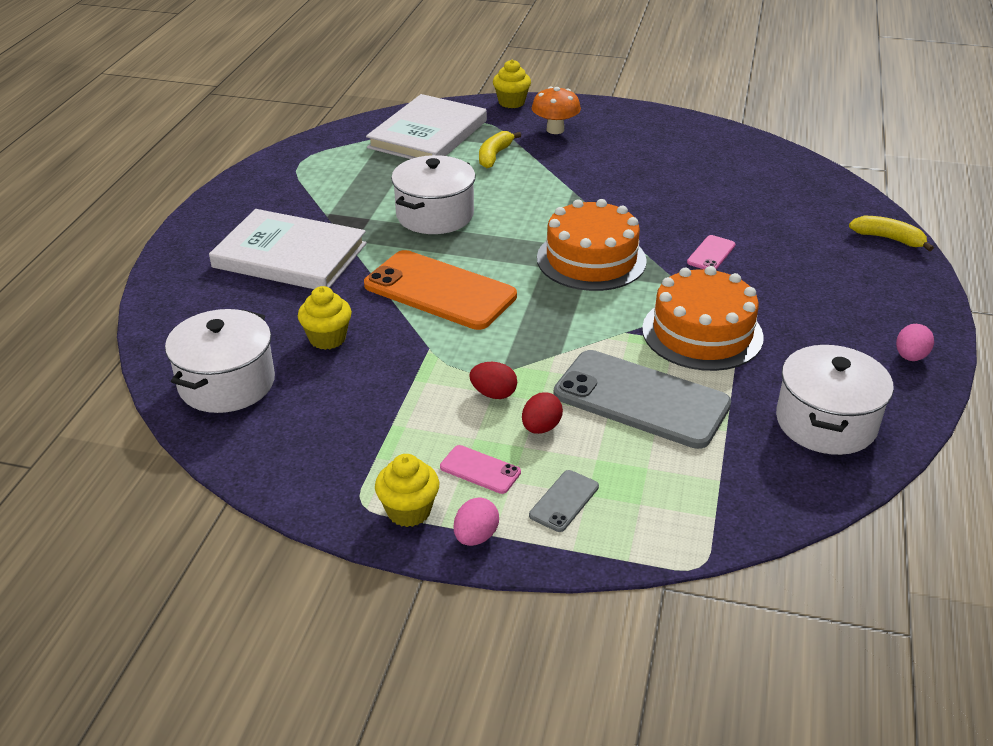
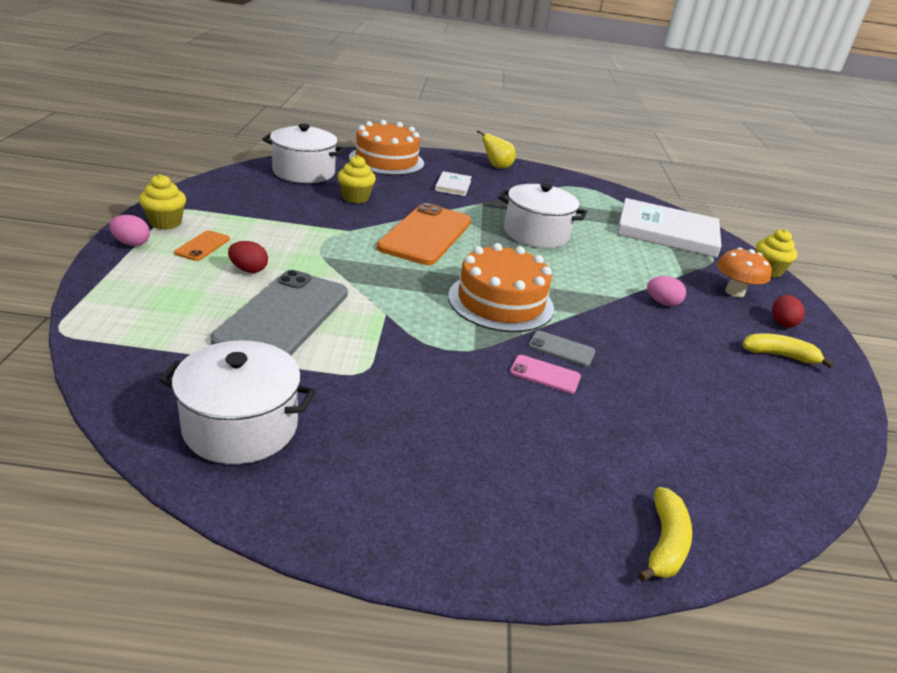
camera: 75 degrees right, 5 degrees down
(225, 213) = (496, 167): none -> yellow pear
(290, 255) = (453, 186): white book -> white book, size x0.45
(480, 470) = (203, 246): pink phone -> orange phone
(493, 394) = (292, 252): red egg -> red egg (782, 323)
(494, 156) = (655, 260): yellow banana -> yellow banana (779, 355)
(564, 501) = (158, 276): grey phone -> grey phone (561, 349)
(702, 333) = (392, 357): orange cake -> orange cake (386, 160)
(910, 357) = (370, 520): pink egg -> pink egg (662, 303)

